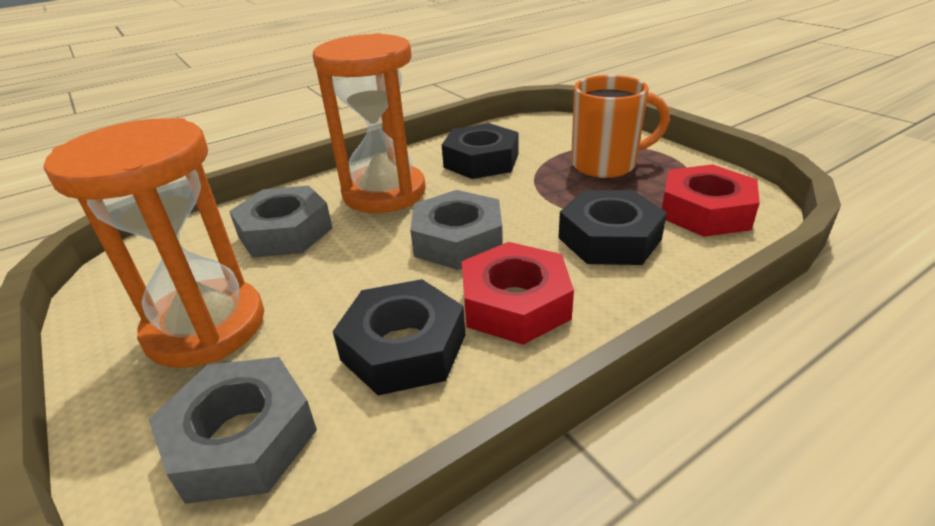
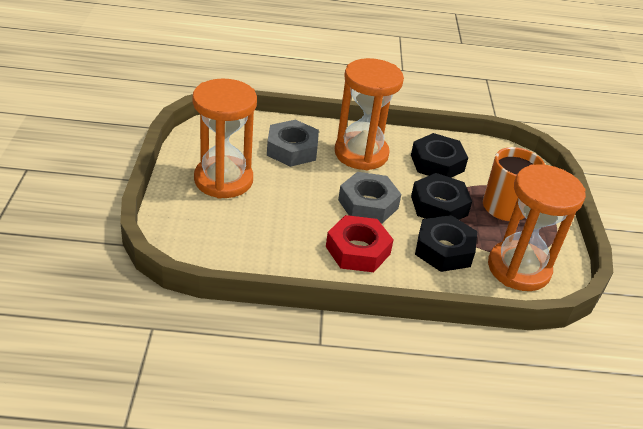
camera: 30 degrees right, 5 degrees up
(242, 439) = (206, 234): grey nut -> none
(404, 347) = (291, 238): black nut -> black nut (439, 205)
(705, 211) = (518, 268): red nut -> orange hourglass

